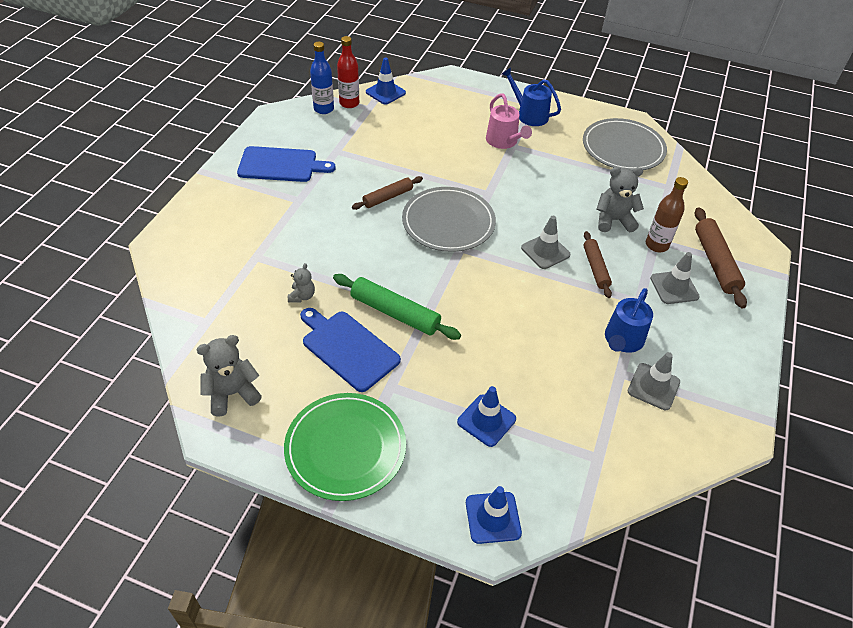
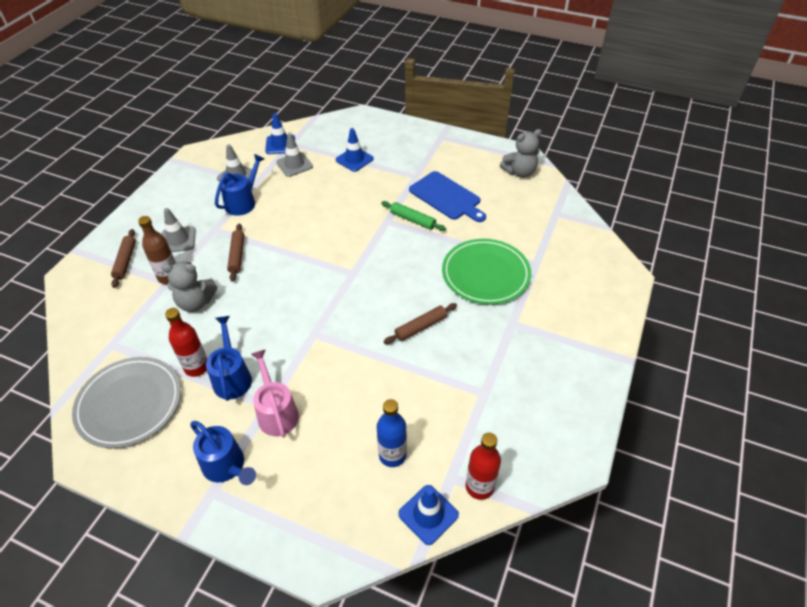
camera: 175 degrees left, 0 degrees up
(281, 165) = (543, 369): blue cutting board -> none
(302, 296) = (487, 231): grey teddy bear -> none
(323, 109) = (513, 472): blue bottle -> blue bottle (392, 455)
(345, 448) = (442, 147): green plate -> green plate (485, 274)
(395, 313) = (412, 220): green rolling pin -> green rolling pin, size x0.65
(448, 222) = (361, 299): grey plate -> none
(493, 517) = (359, 121): blue traffic cone -> blue traffic cone (280, 144)
(545, 251) = (276, 270): grey traffic cone -> grey traffic cone (294, 164)
(549, 163) = (232, 377): none -> blue watering can
(583, 170) = (197, 367): none -> red bottle
(715, 262) = (125, 261): brown rolling pin -> brown rolling pin, size x0.65

